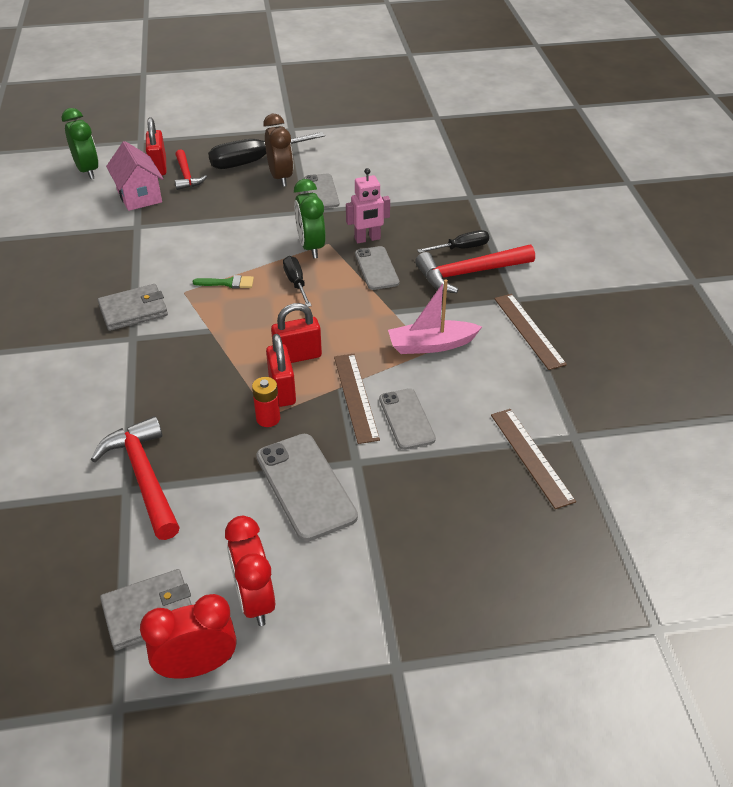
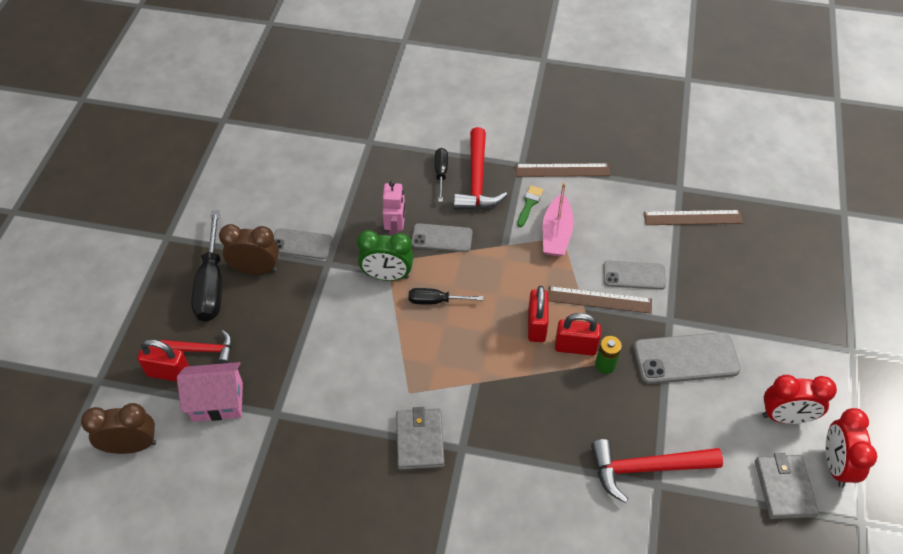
camera: 70 degrees left, 10 degrees up
(88, 170) = (132, 445): green clock -> brown clock
(228, 283) = (412, 353): green brush -> green brush (529, 204)
(268, 418) = (605, 365): red battery -> green battery

